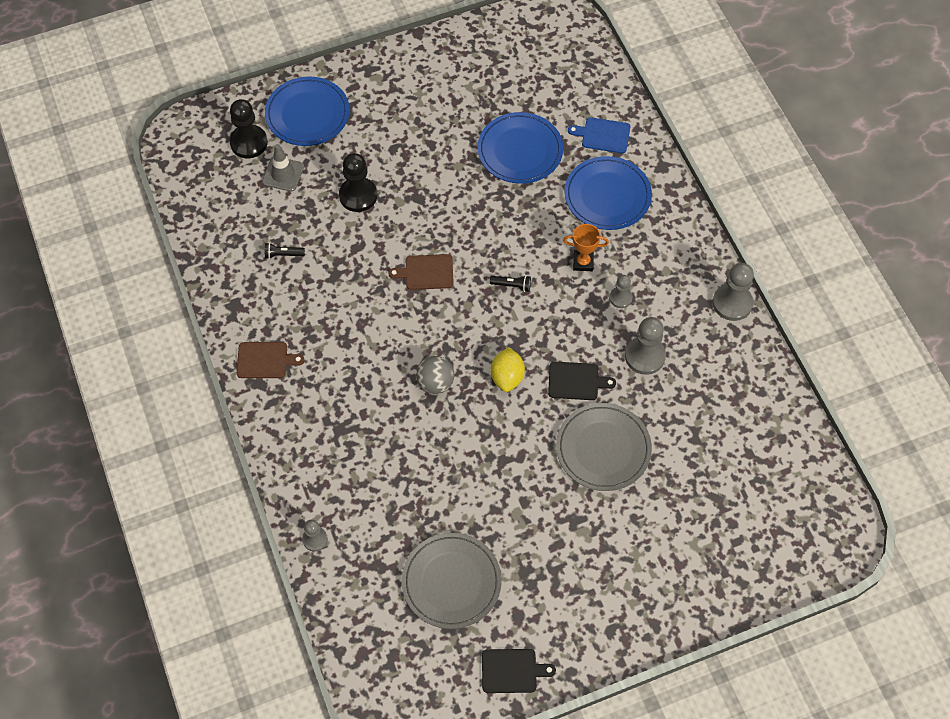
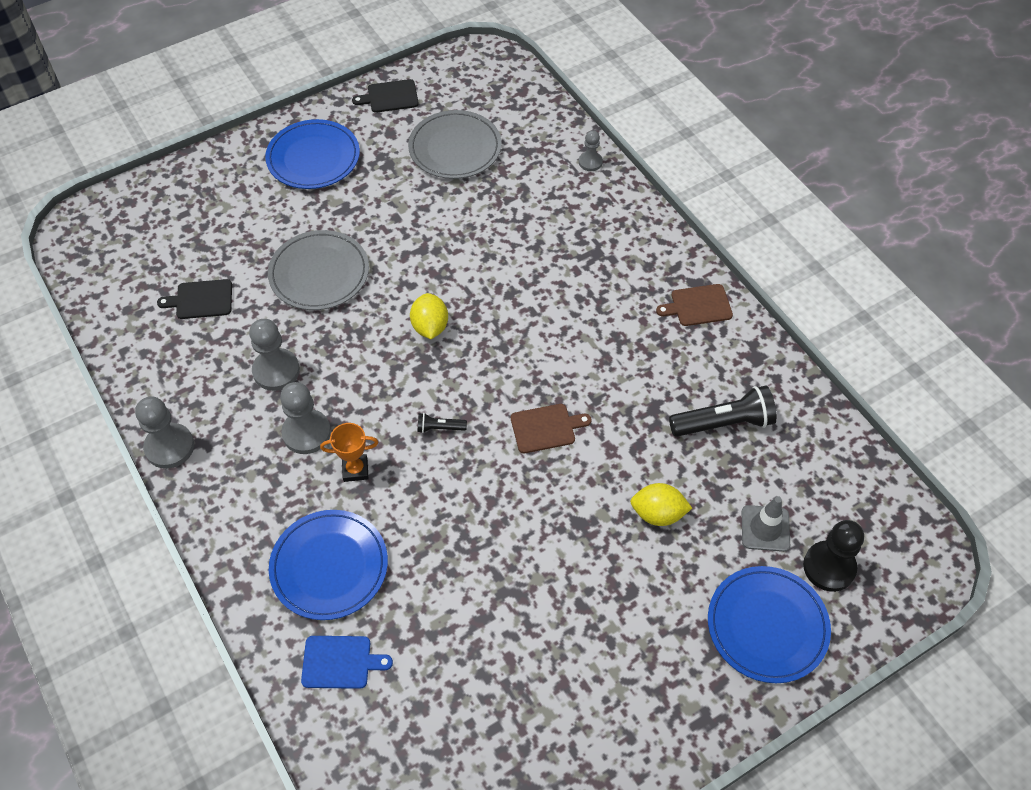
camera: 170 degrees right, 5 degrees down
(283, 254) = (724, 423): black flashlight -> black flashlight, size x2.08
(358, 196) = (658, 514): black pawn -> yellow lemon
(435, 383) = (507, 310): grey ball -> none
(520, 151) = (456, 616): blue plate -> blue plate (313, 158)
(576, 381) = (353, 334): black cutting board -> black cutting board (201, 300)
(620, 298) = (306, 433): grey pawn -> grey pawn, size x1.72

